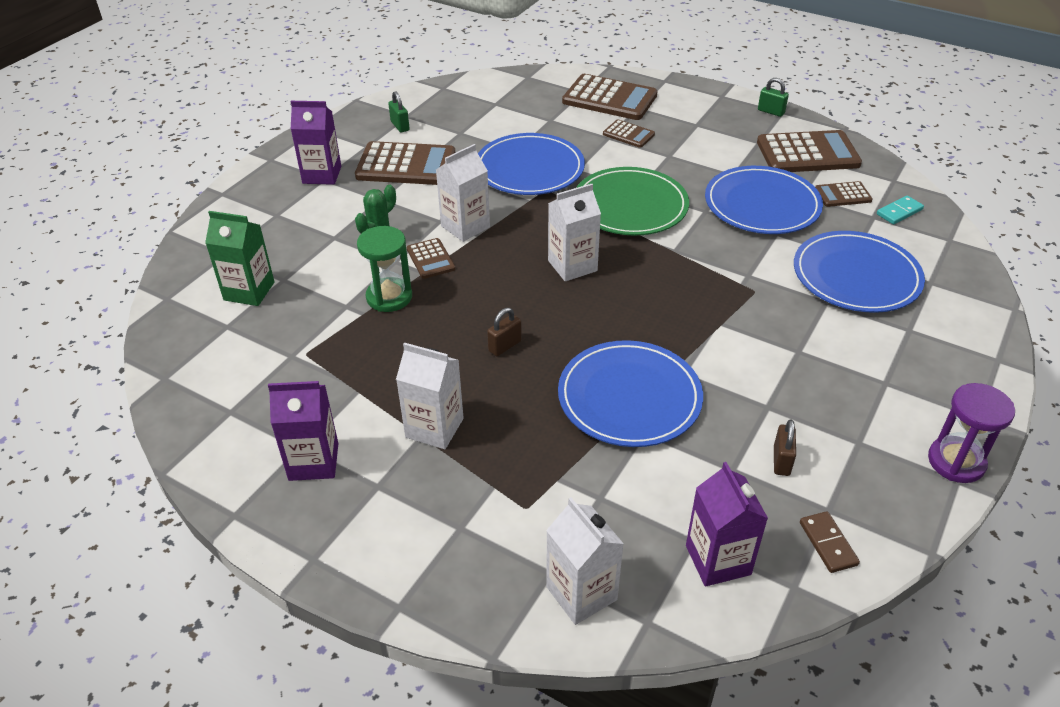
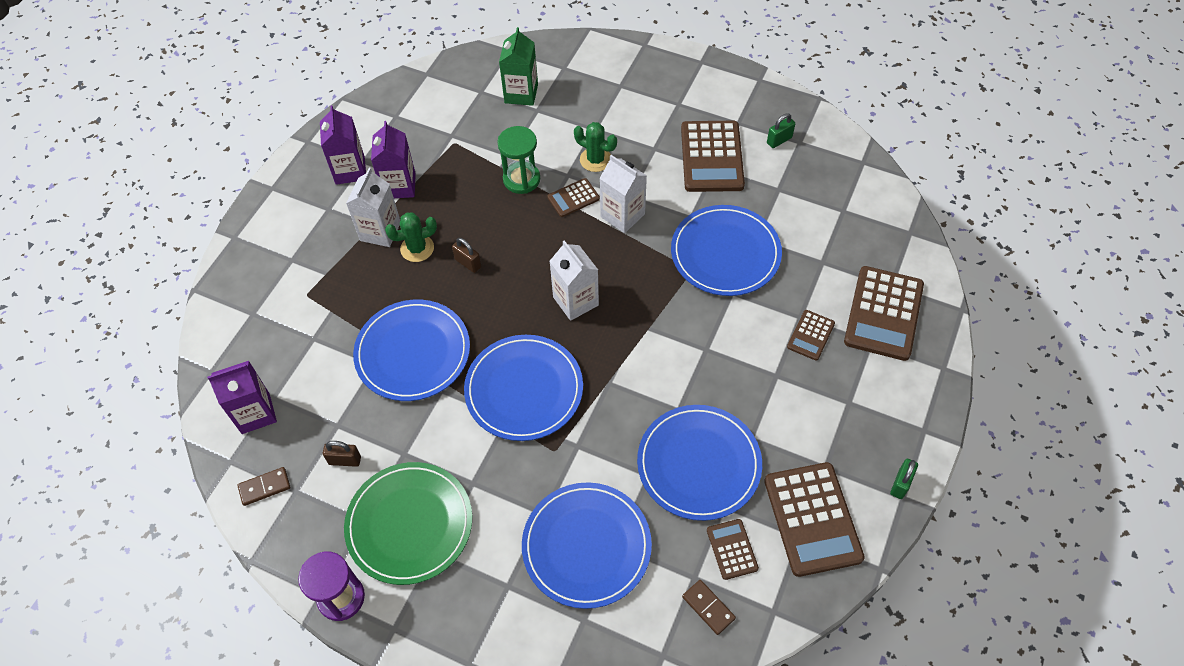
camera: 85 degrees right, 15 degrees up
(322, 175) = (684, 101): purple carton -> purple carton (399, 186)
(472, 391) = (417, 248): none -> green cactus
(581, 593) = (235, 332): white carton -> none
(630, 206) = (676, 342): green plate -> green plate (409, 524)
(682, 308) = (524, 390): none -> blue plate
(899, 212) = (708, 607): turquoise domino -> brown domino

